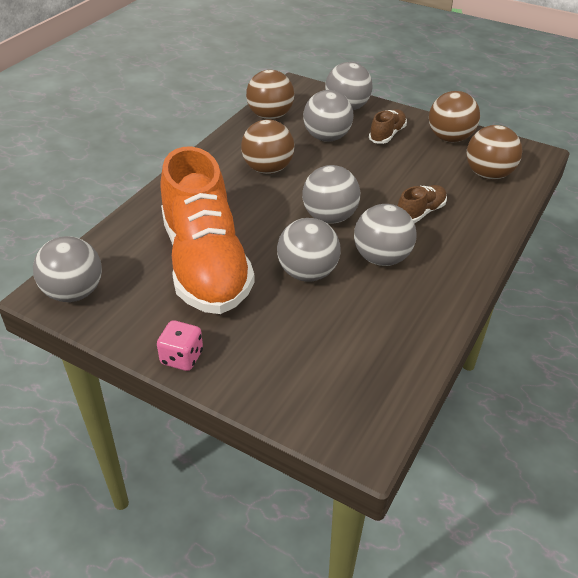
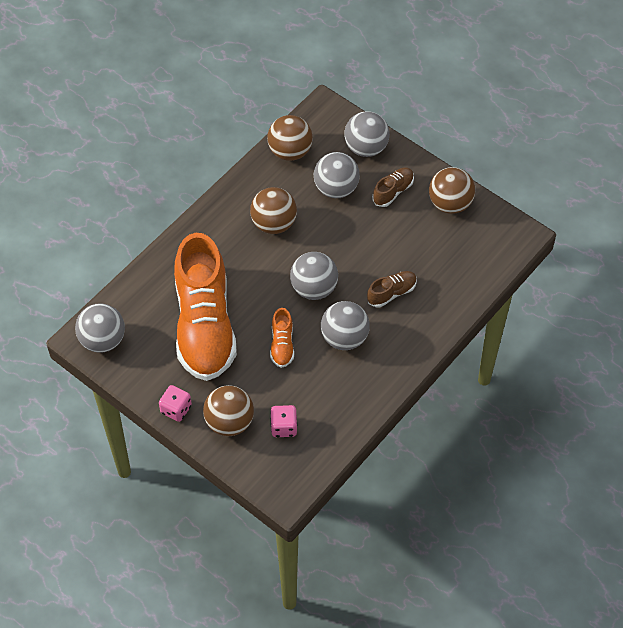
camera: 10 degrees right, 15 degrees up
(307, 273) = (282, 345): grey ball -> orange shoe
(335, 360) = (284, 427): none -> pink dice
(488, 174) = (467, 255): brown ball -> brown ball (229, 422)

